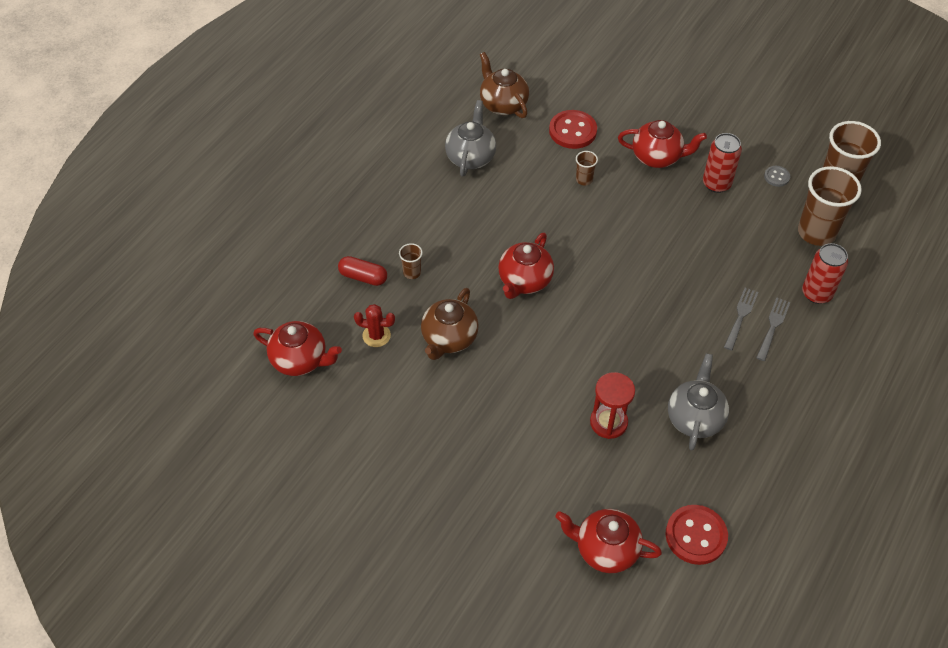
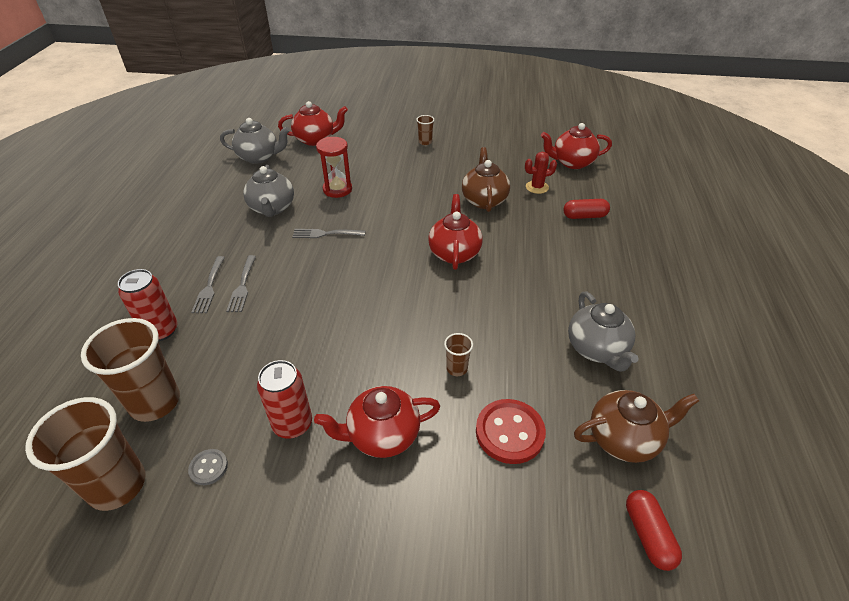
camera: 155 degrees right, 10 degrees down
(412, 272) = (551, 230): brown cup -> brown cup (425, 142)
(503, 104) = (624, 438): brown teapot -> brown teapot turned 45 degrees counterclockwise
(530, 64) = (648, 534): none -> red capsule
(644, 354) = (325, 234): none -> grey fork
(696, 535) = (259, 157): red button -> grey teapot

